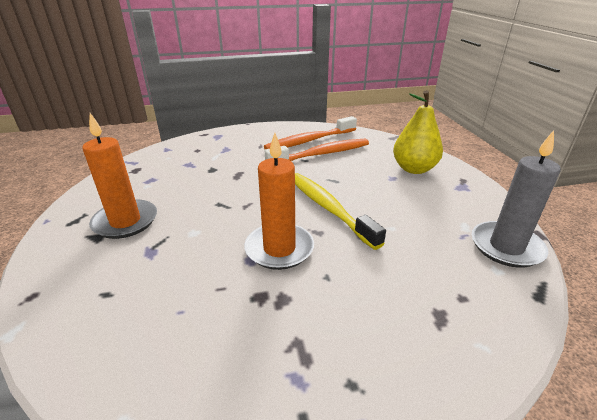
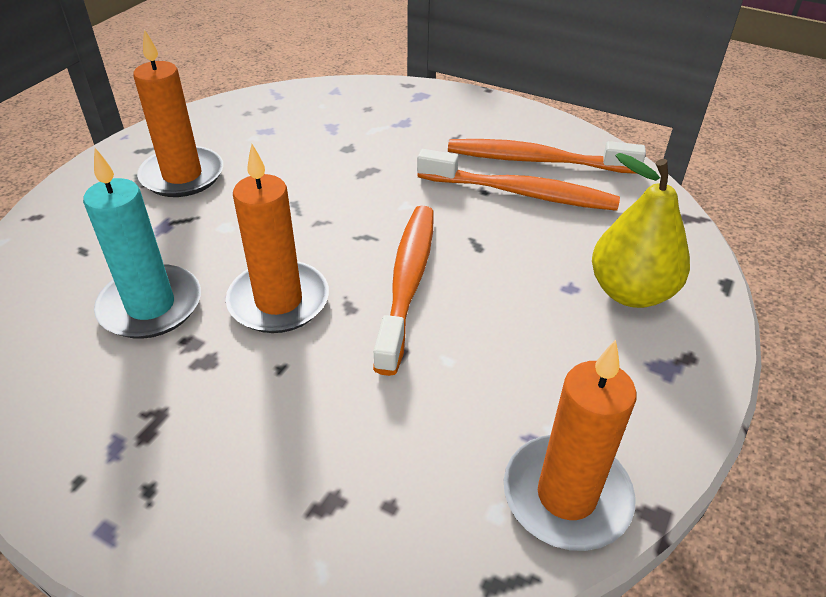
camera: 40 degrees right, 10 degrees up
(206, 294) = (151, 306): none -> turquoise candle
(328, 208) = (408, 282): yellow toothbrush -> orange toothbrush
(506, 247) = (566, 495): grey candle -> orange candle

